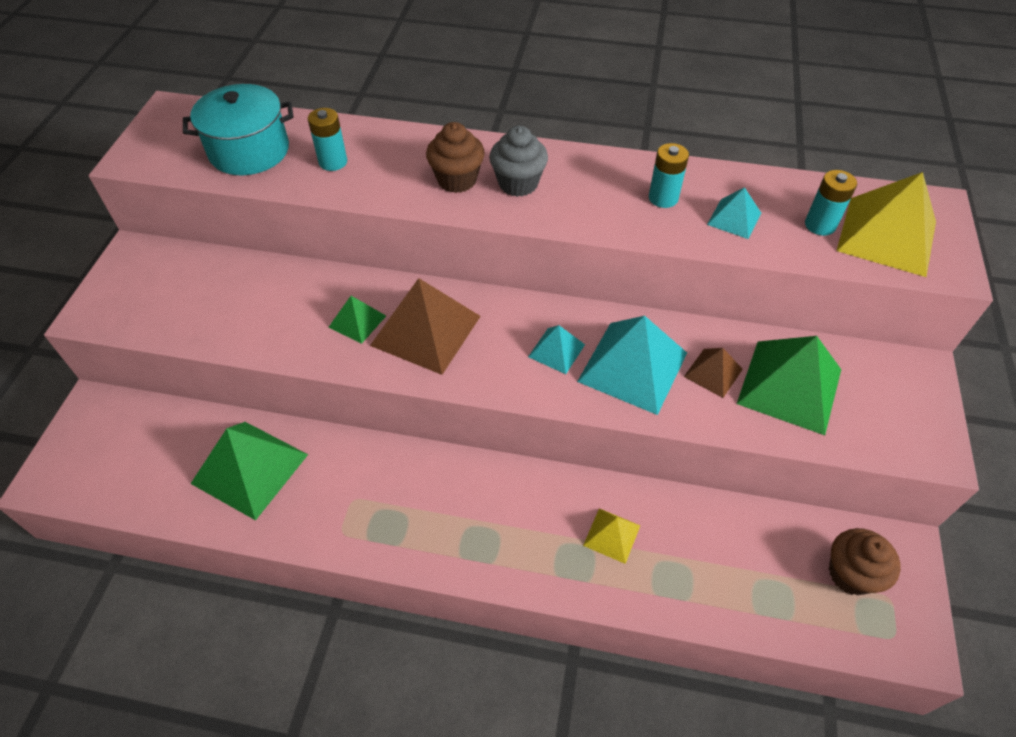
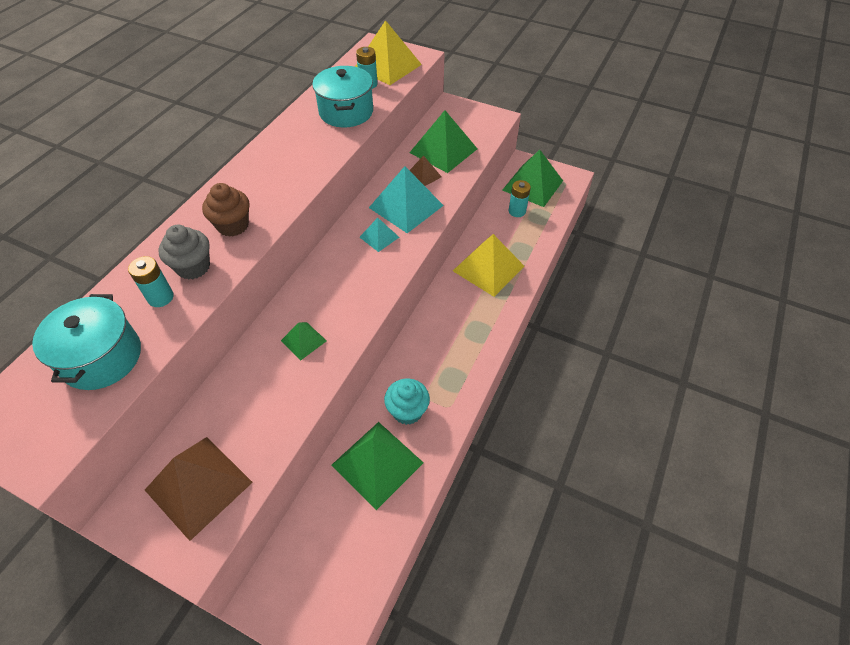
camera: 75 degrees left, 0 degrees up
(328, 483) = (407, 411): none -> turquoise cupcake
(426, 330) = (332, 301): brown pyramid -> brown pyramid (199, 486)
(518, 183) = (257, 195): grey cupcake -> grey cupcake (193, 267)
(612, 535) = (488, 268): yellow pyramid -> yellow pyramid, size x1.95
(663, 198) = (312, 134): turquoise battery -> turquoise battery (517, 211)
(734, 218) = (346, 112): turquoise pyramid -> turquoise pot
(851, 574) = (532, 185): brown cupcake -> green pyramid

